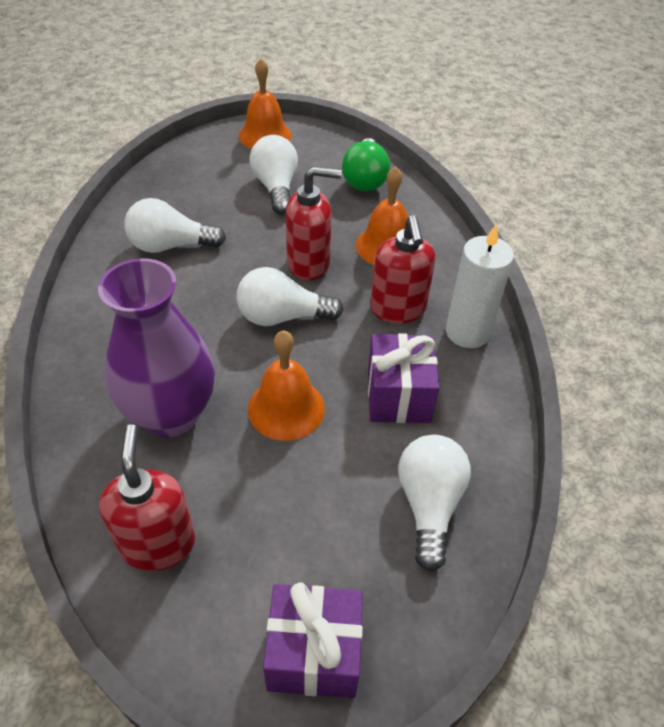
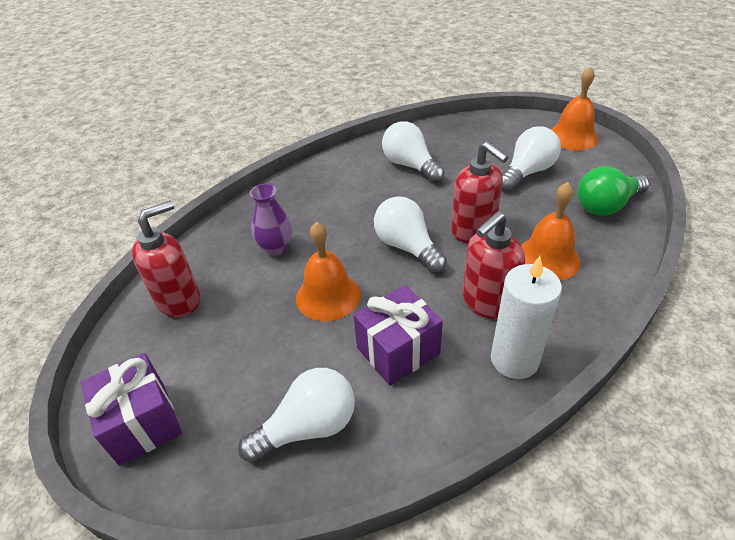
camera: 60 degrees right, 5 degrees down
(171, 414) = (276, 248): purple vase -> purple vase, size x0.52

